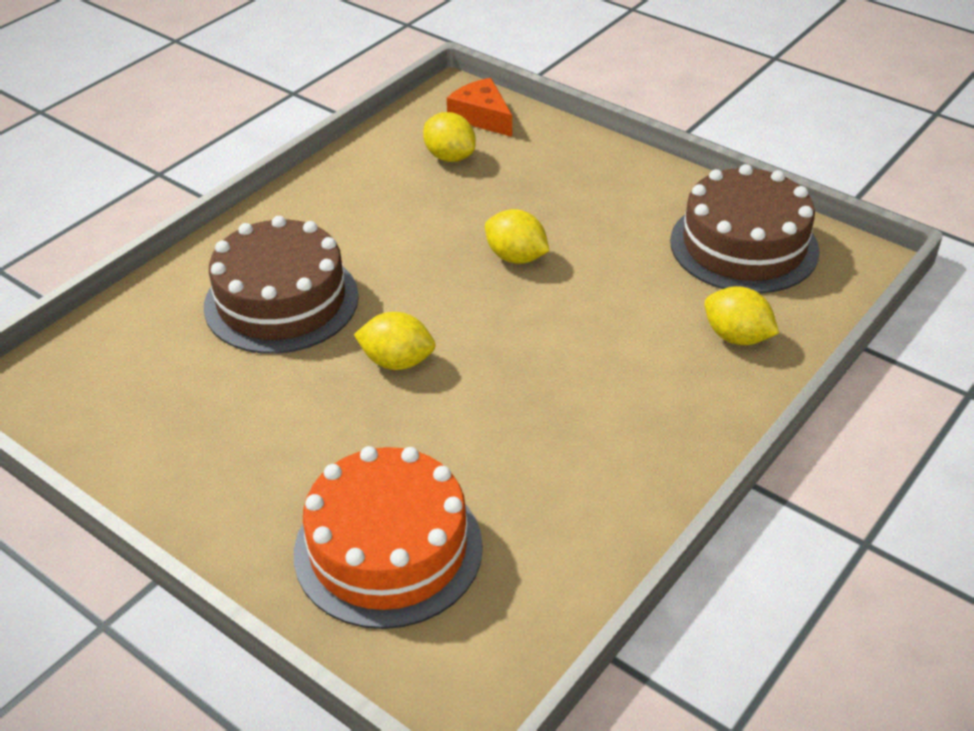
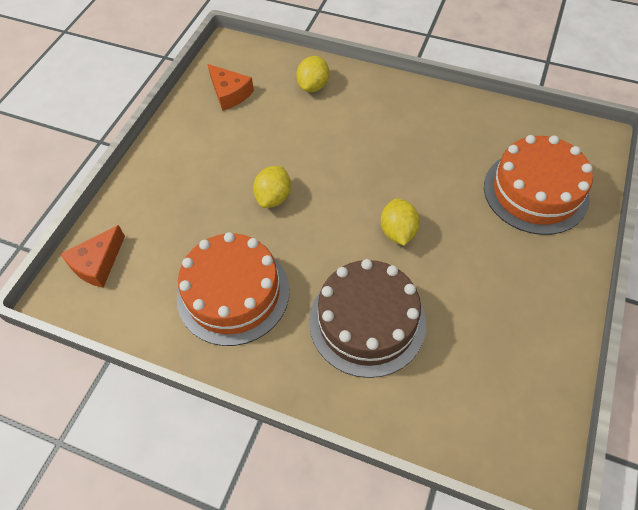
camera: 105 degrees left, 15 degrees up
(386, 204) = (233, 293): none -> orange cake
(449, 157) = (160, 269): yellow lemon -> none
(744, 245) = (229, 93): brown cake -> orange cheese

